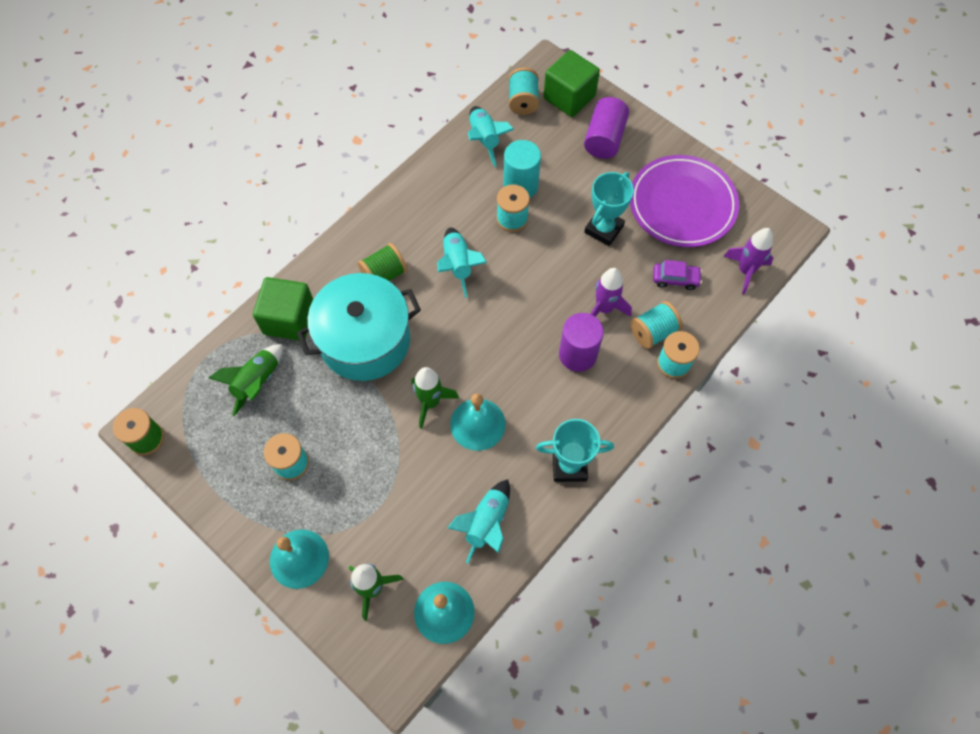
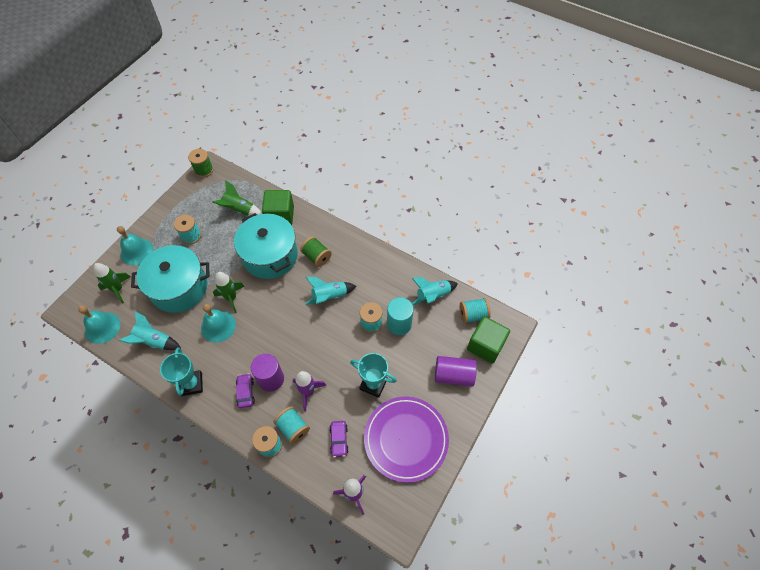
camera: 80 degrees right, 5 degrees down
(393, 483) = (179, 288): none -> turquoise pot
(593, 390) = (245, 392): none -> purple car

